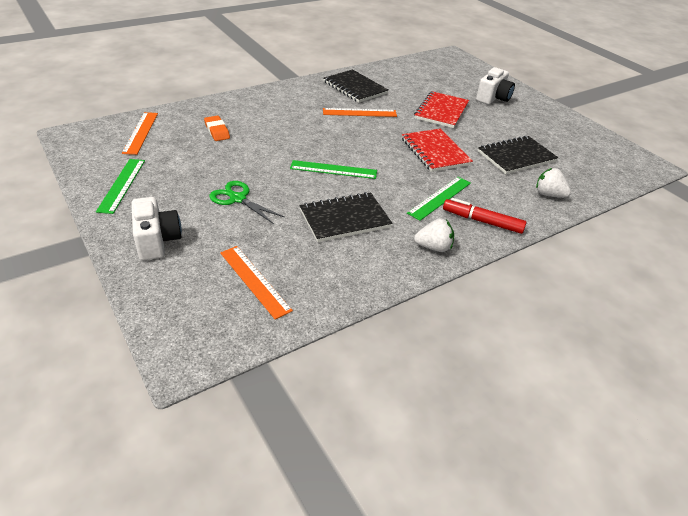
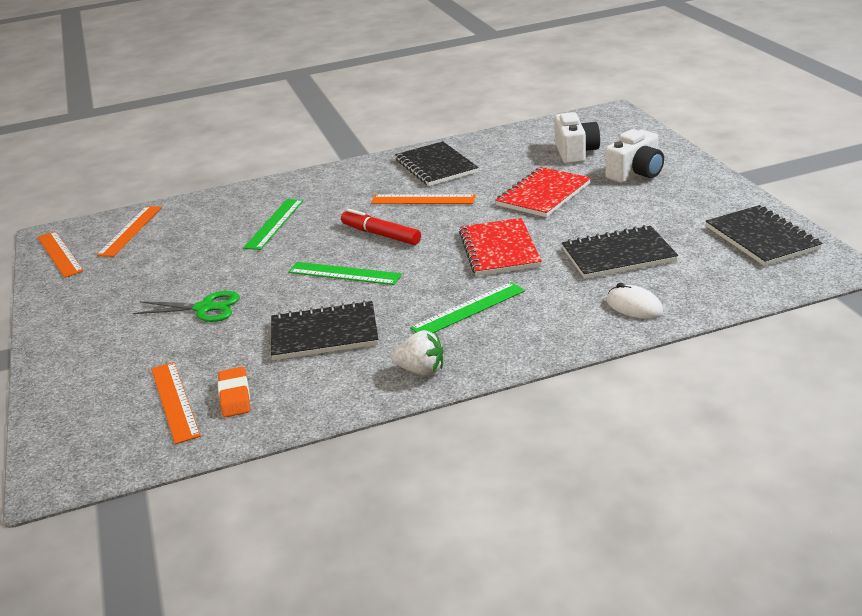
camera: 20 degrees right, 10 degrees down
(87, 151) = (60, 254): none -> orange ruler
(122, 185) = (79, 291): green ruler -> green ruler (274, 224)
(157, 241) = (88, 354): white camera -> white camera (575, 152)
(217, 131) = (222, 227): orange eraser -> orange eraser (235, 396)
(238, 199) = (204, 308): green scissors -> green scissors turned 135 degrees clockwise
(482, 221) = (510, 340): red marker -> red marker (381, 235)
(549, 194) = (634, 306): white strawberry -> white mouse
(597, 145) = (761, 238): none -> black notebook

